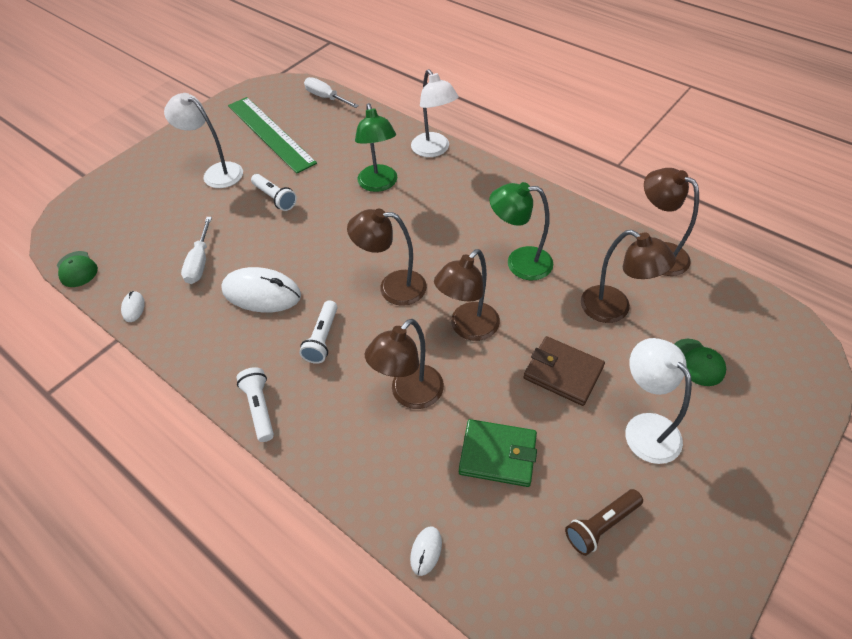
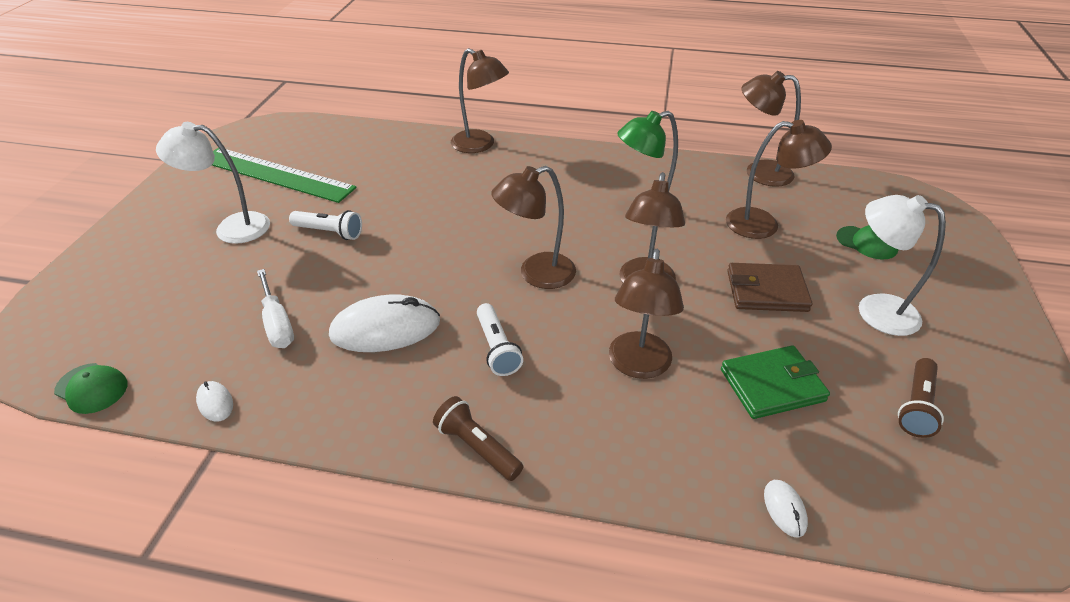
camera: 30 degrees left, 10 degrees down
(260, 408) = (477, 447): white flashlight -> brown flashlight
(326, 98) = (320, 128): white screwdriver -> none
(379, 184) = (445, 188): green lamp -> none
(434, 150) = (480, 145): white lamp -> brown lamp

